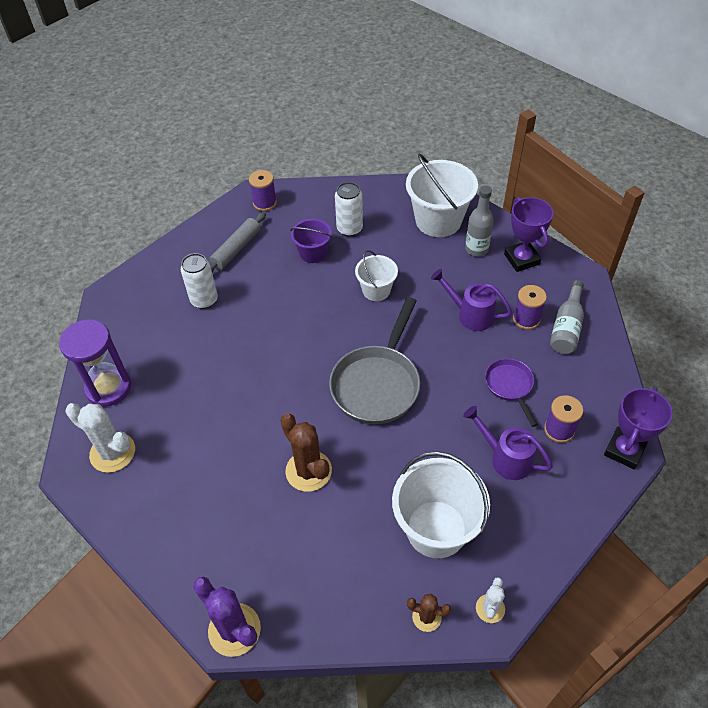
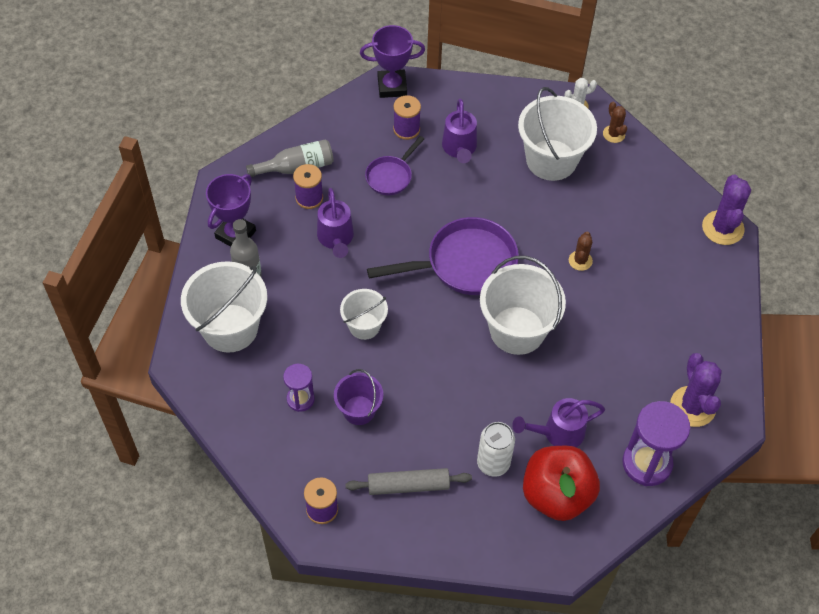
camera: 130 degrees left, 5 degrees up
(112, 452) = (692, 406): white cactus -> purple cactus
(147, 320) = (556, 495): none -> red apple
(185, 350) = (558, 433): none -> purple watering can
(287, 380) = (517, 330): none -> white bucket
(308, 471) = (580, 261): brown cactus -> brown cactus, size x0.56
(349, 229) = (300, 399): white can -> purple hourglass
(377, 384) = (464, 264): grey pan -> purple pan

